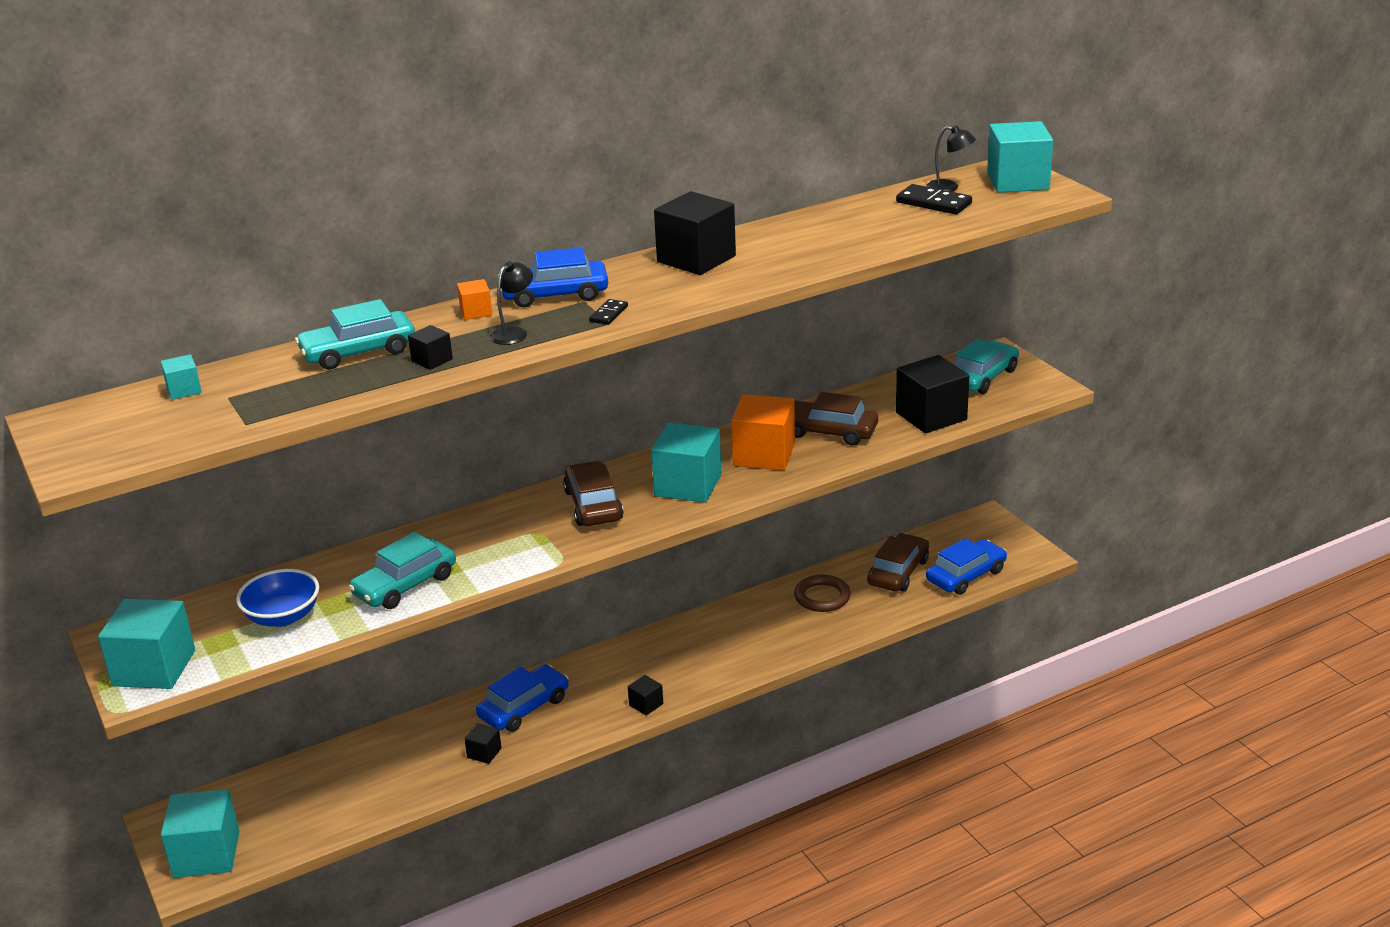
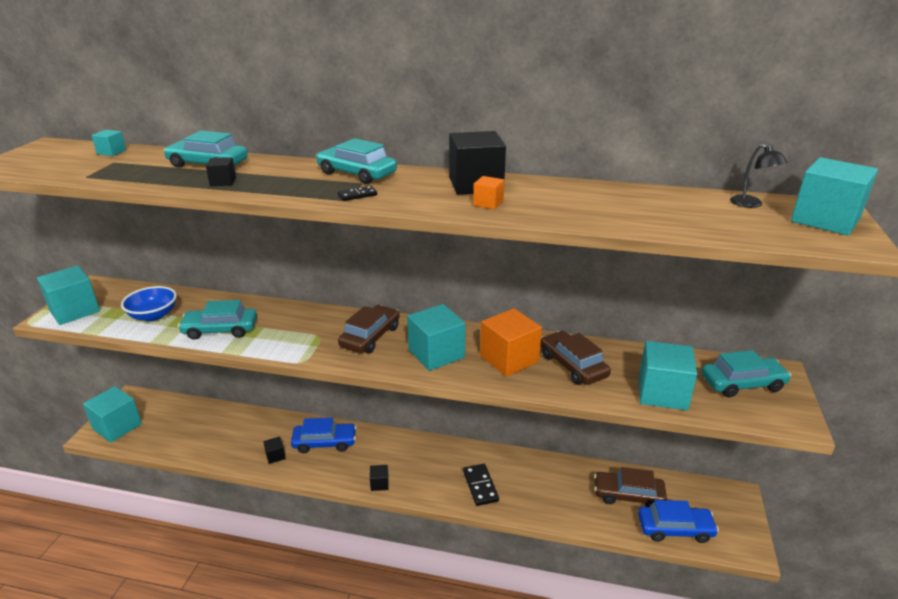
camera: 40 degrees right, 0 degrees up
(476, 312) = (301, 167): orange cube -> orange cube (488, 203)
(514, 333) = (290, 185): black lamp -> none
(555, 294) = (357, 174): blue car -> turquoise car
(822, 597) = (558, 481): brown ring -> none
(898, 572) = (628, 495): brown car -> brown car turned 150 degrees counterclockwise
(931, 416) = (662, 393): black cube -> turquoise cube
(933, 203) = (718, 210): black domino -> black domino (480, 486)

